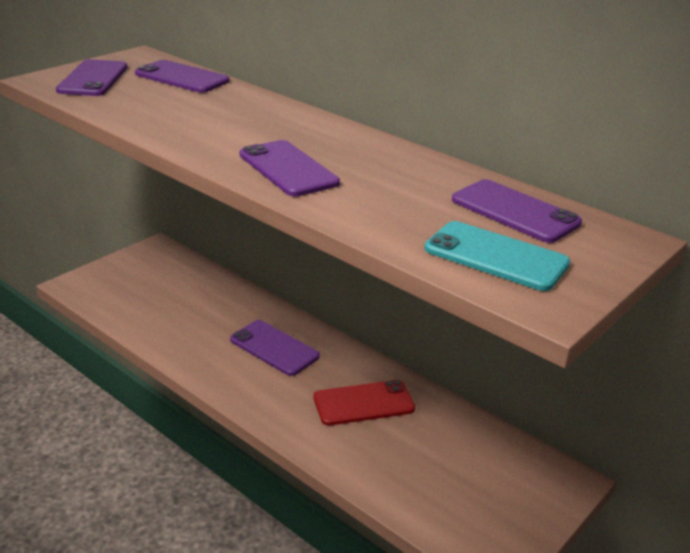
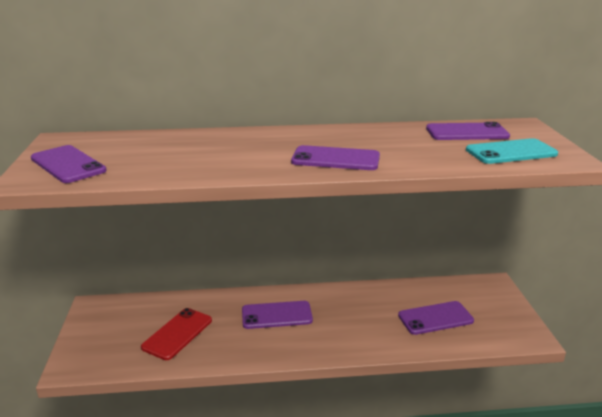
camera: 45 degrees left, 5 degrees down
(182, 77) = (132, 140): purple phone -> purple phone (435, 318)
(363, 403) = (368, 311): red phone -> red phone (177, 333)

